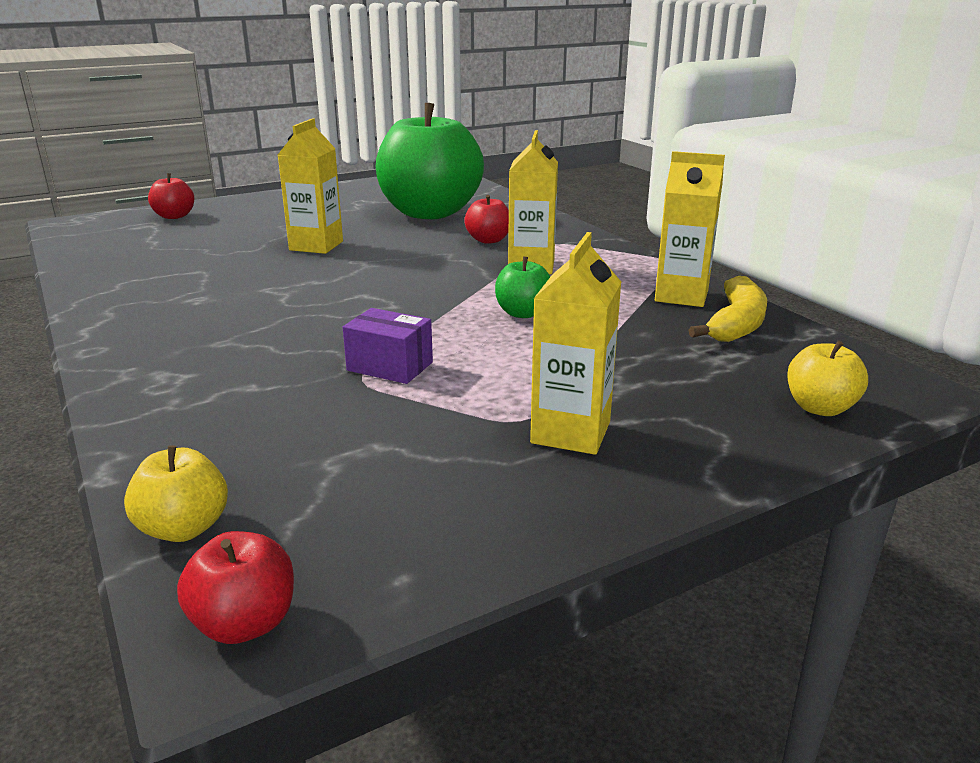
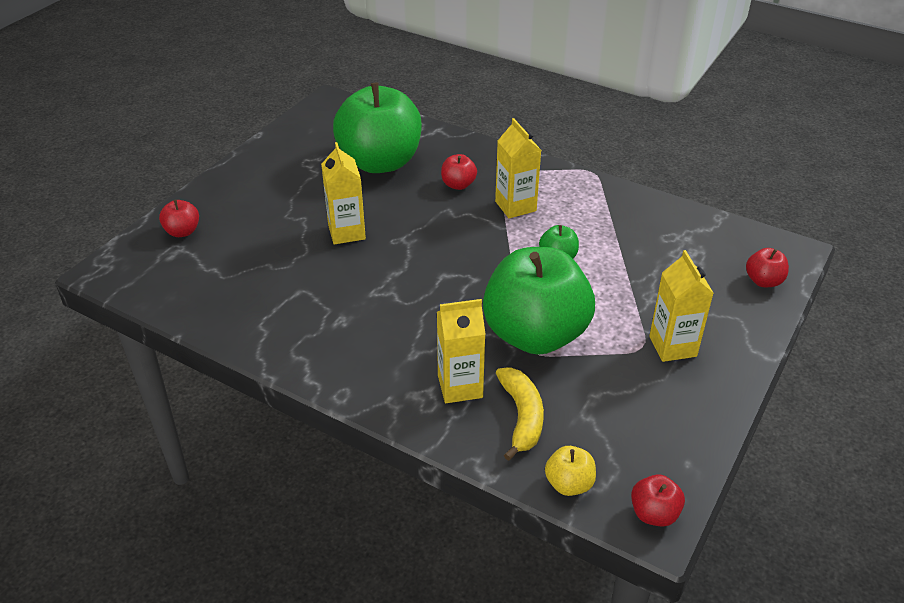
camera: 30 degrees left, 15 degrees up
(390, 366) = (535, 335): purple box -> green apple
(681, 296) = (628, 207): yellow carton -> yellow carton (460, 386)
(736, 324) = (677, 225): yellow banana -> yellow banana (521, 417)
(820, 408) = (763, 281): yellow apple -> red apple

